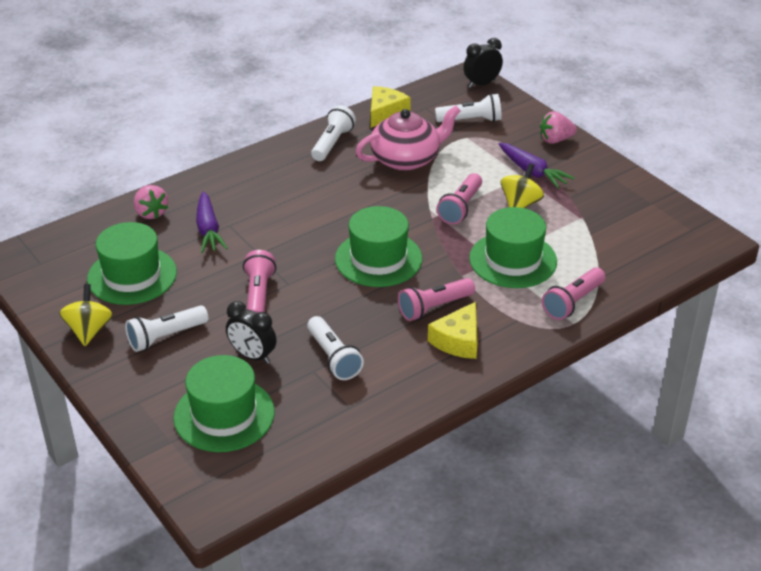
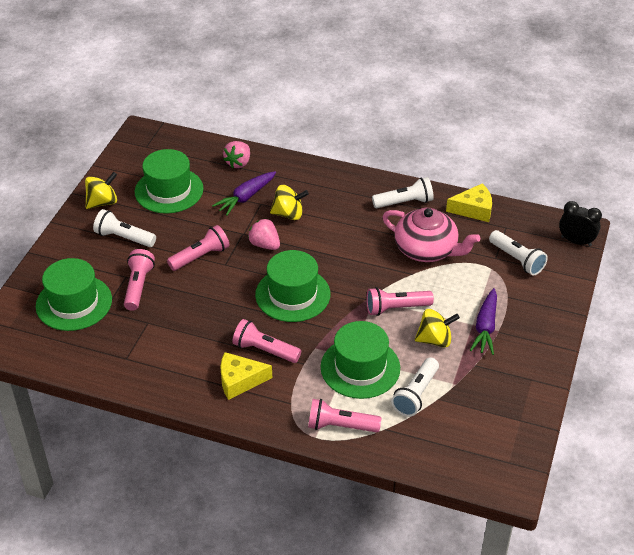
camera: 55 degrees right, 5 degrees up
(252, 356) = (138, 286): black clock -> pink flashlight
(266, 214) = (288, 214): none -> yellow spinning top
(333, 358) = (168, 325): white flashlight -> white flashlight (416, 394)
(555, 140) = (545, 321): pink strawberry -> pink strawberry (265, 245)

